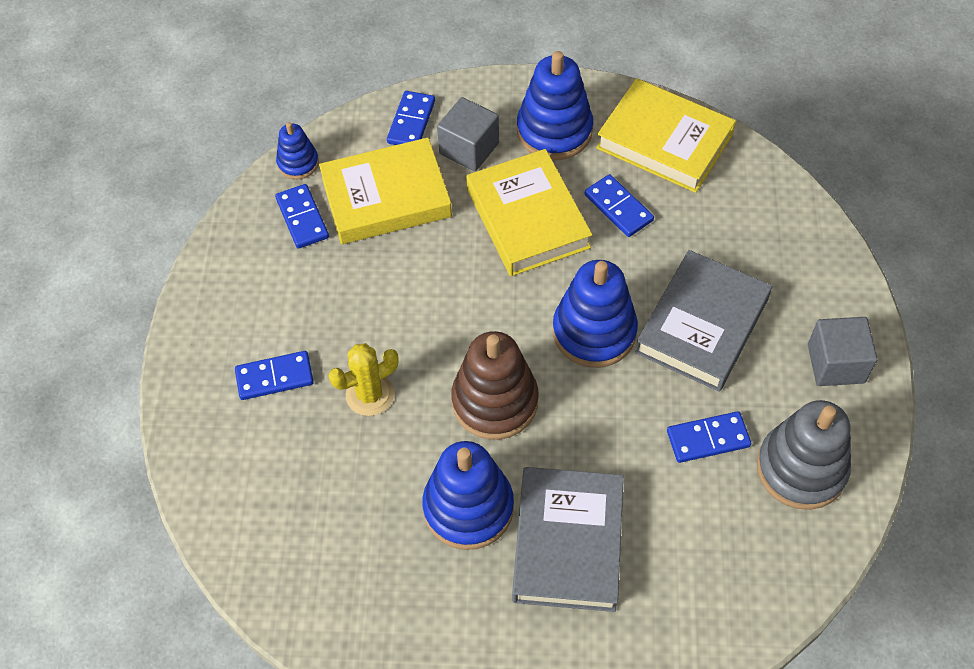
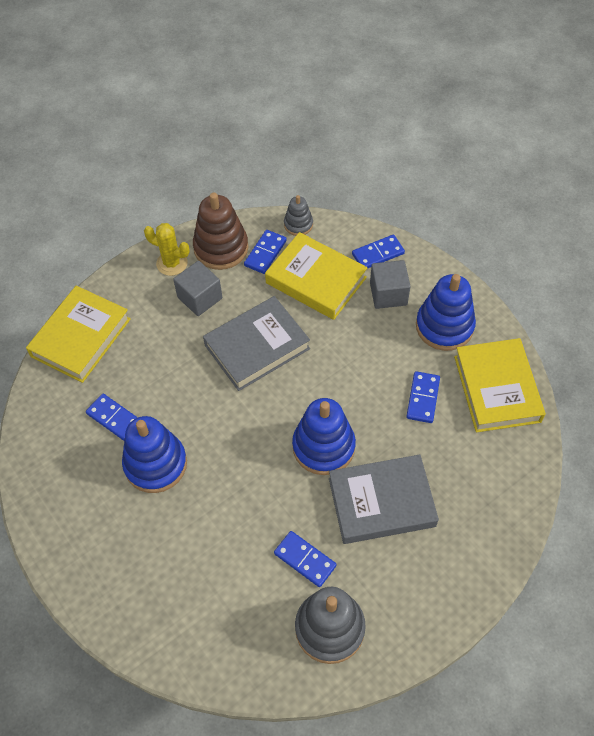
camera: 50 degrees right, 0 degrees up
(274, 377) = (158, 315): blue domino -> blue domino (114, 418)
(298, 163) = (298, 224): blue stacking toy -> grey stacking toy
(370, 394) = (185, 366): yellow cactus -> yellow cactus (172, 263)
(495, 401) = (232, 429): brown stacking toy -> brown stacking toy (221, 248)
(528, 218) = (369, 357): yellow book -> yellow book (81, 337)
(568, 543) = (174, 530): grey book -> grey book (257, 347)
(836, 363) = (425, 599): grey cube -> grey cube (200, 298)

